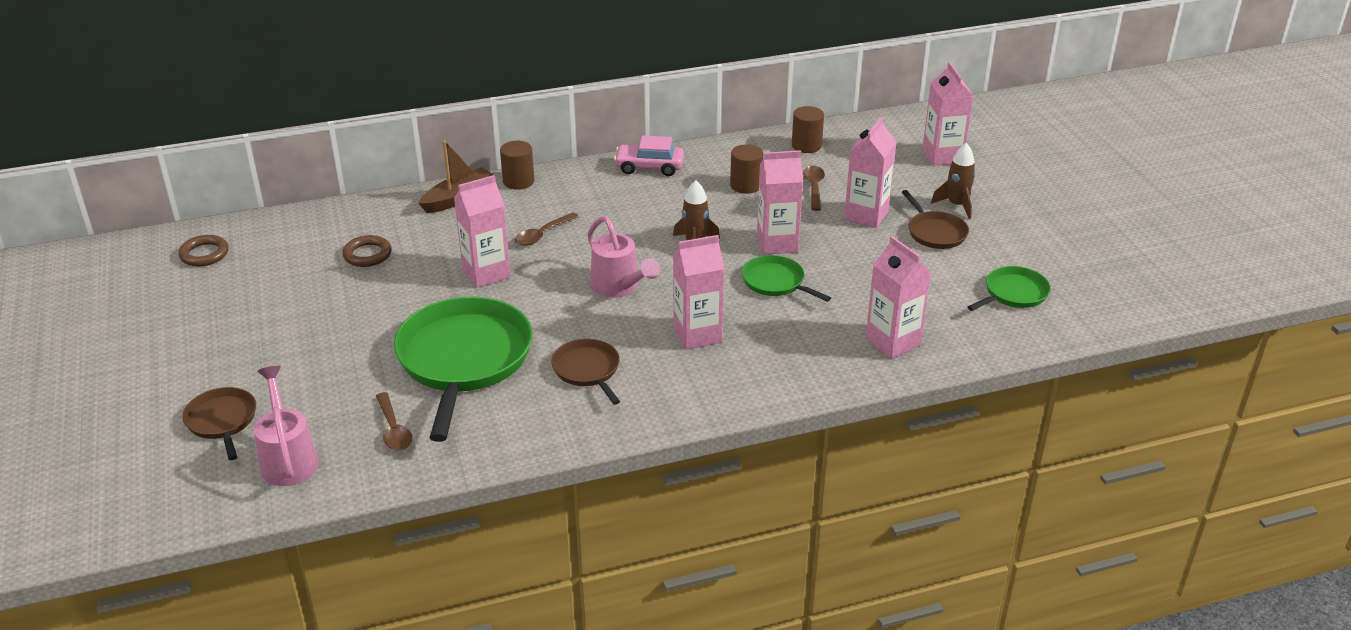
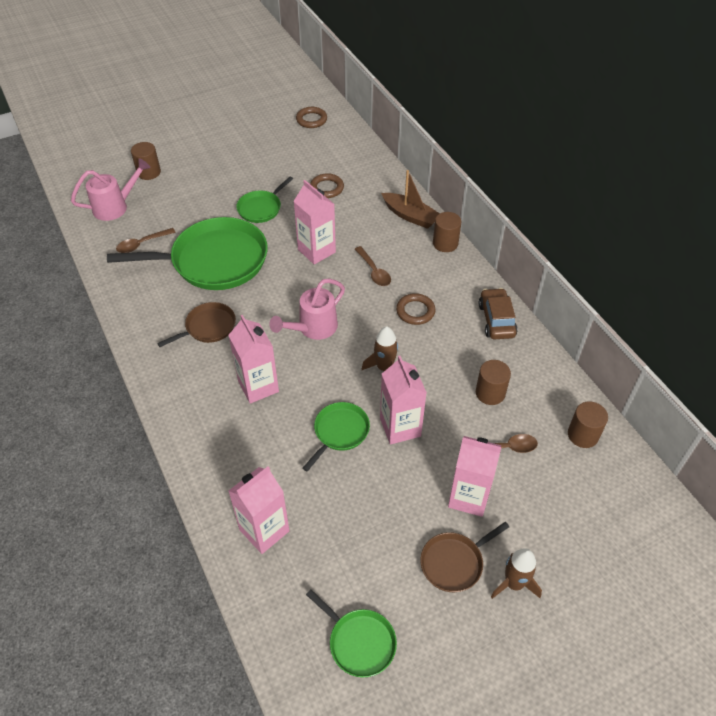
camera: 80 degrees right, 15 degrees up
(222, 421) = (149, 172): brown pan -> brown cylinder
(377, 313) = (261, 208): none -> green pan
(542, 234) = (374, 271): brown spoon -> brown spoon turned 150 degrees counterclockwise
(618, 214) = (415, 311): none -> brown ring
(649, 167) = (496, 320): pink car -> brown car
(942, 156) = (614, 567): pink carton -> none

